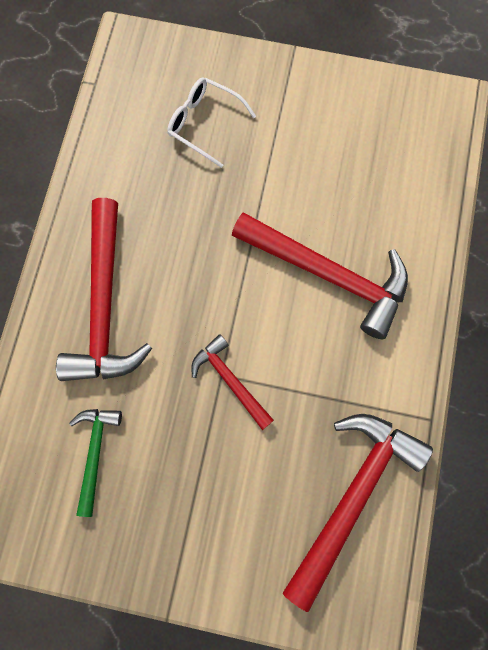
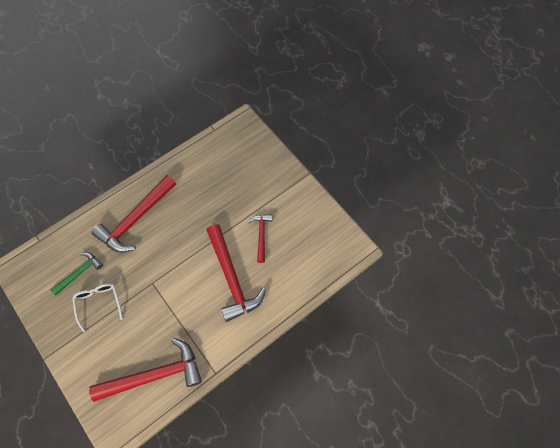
camera: 40 degrees right, 10 degrees down
(204, 124) = (241, 177): white glasses -> white glasses (98, 303)
(230, 380) = (153, 288): red hammer -> red hammer (261, 235)

